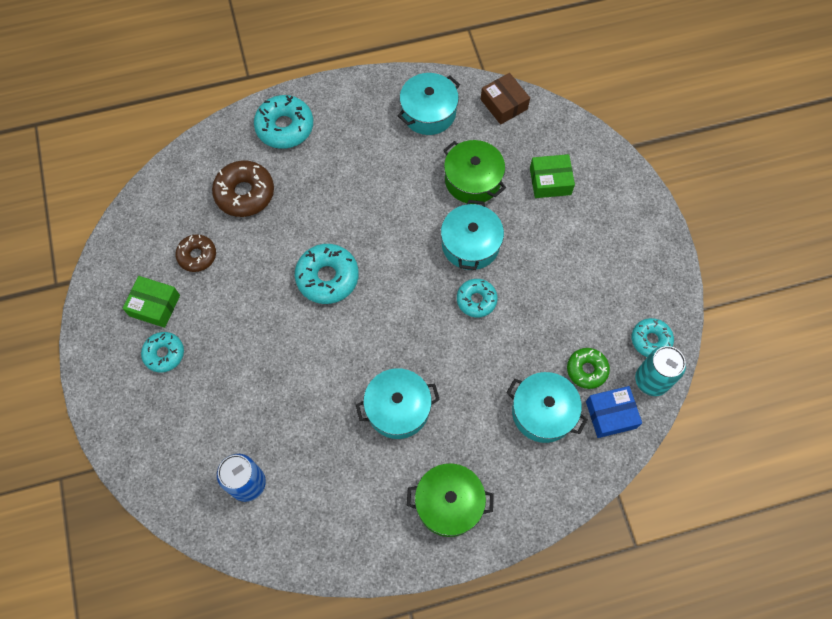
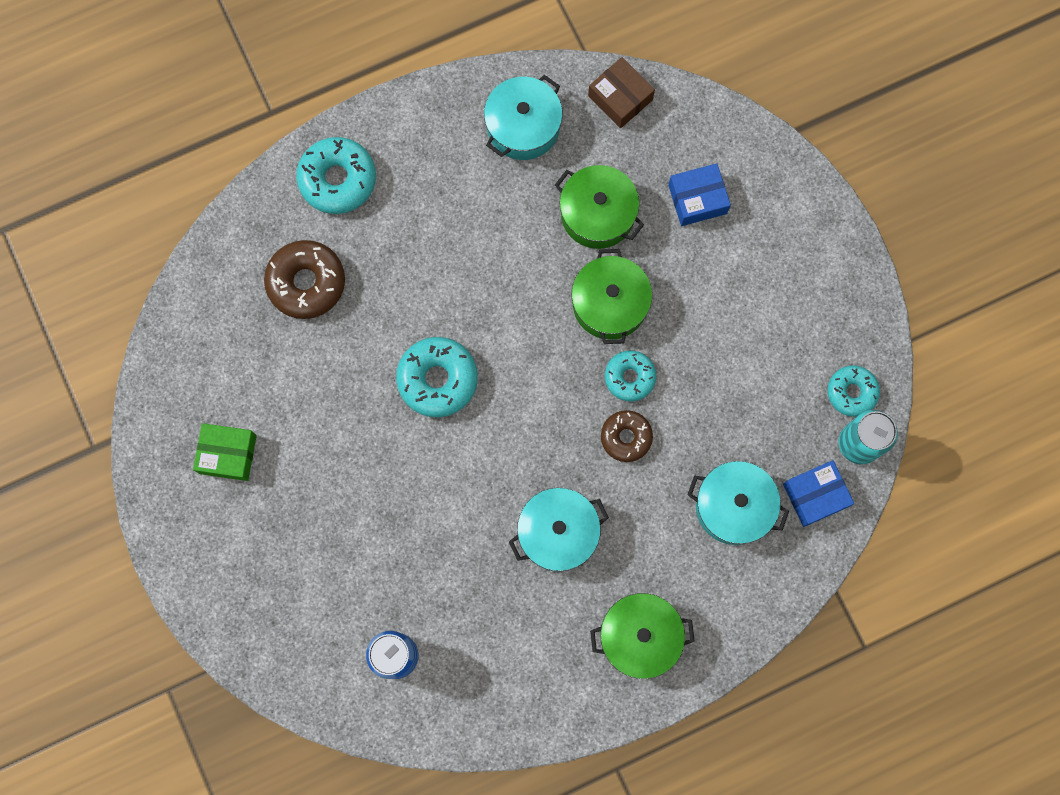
camera: 10 degrees left, 10 degrees up
(164, 354) = (255, 514): turquoise donut -> none
(197, 256) = (265, 379): brown donut -> brown donut (626, 437)
(470, 244) = (609, 303): turquoise pot -> green pot
(550, 181) = (697, 199): green box -> blue box
(587, 370) = (779, 444): green donut -> none

